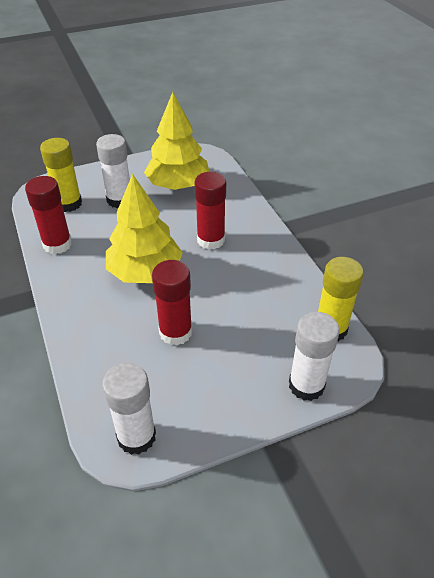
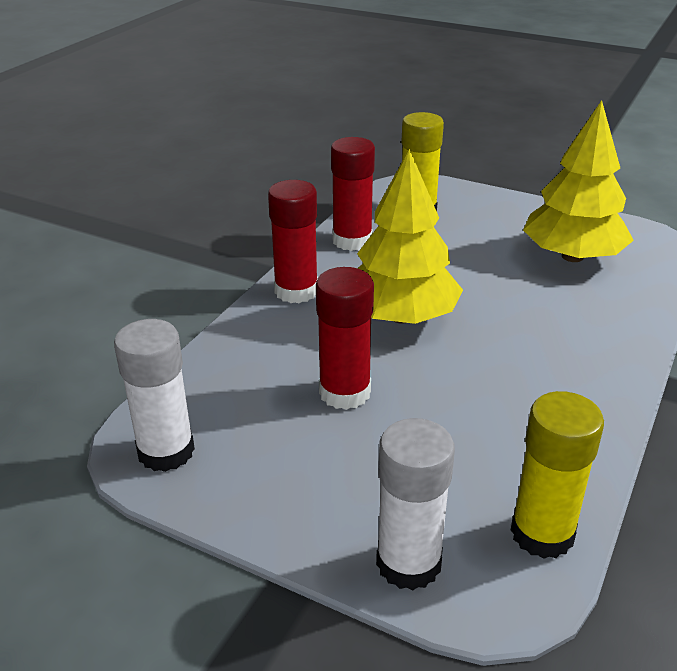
camera: 50 degrees right, 10 degrees down
(119, 200) = (477, 235): white glue stick -> none
(211, 240) = (527, 333): red glue stick -> red glue stick (296, 291)

